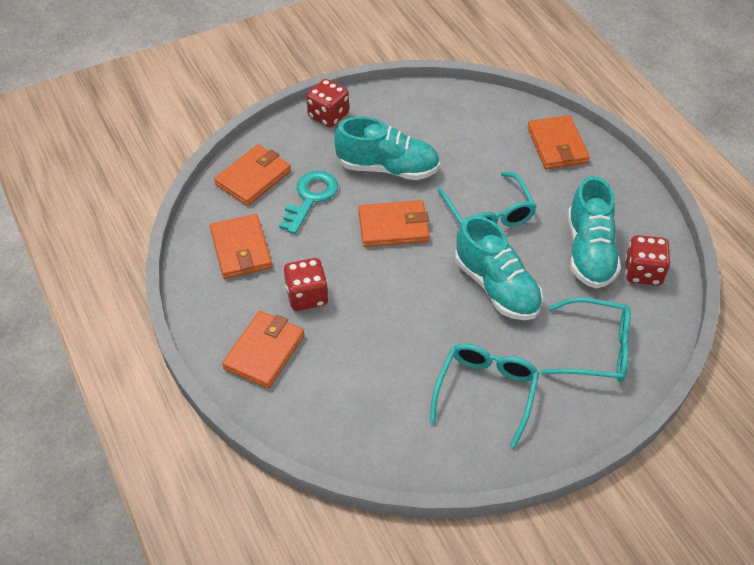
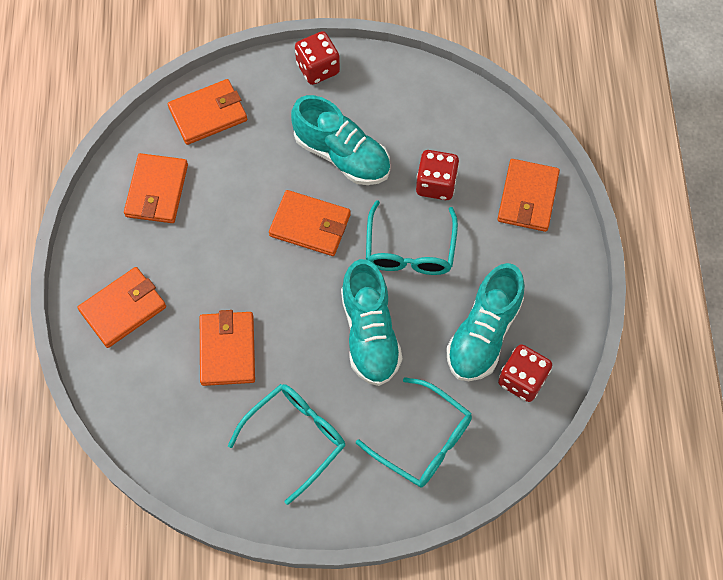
camera: 25 degrees right, 15 degrees up
(307, 296) = (190, 267): red dice -> red dice (436, 184)
(310, 198) = (250, 159): turquoise key -> none
(381, 347) = (227, 350): none -> orange wallet

